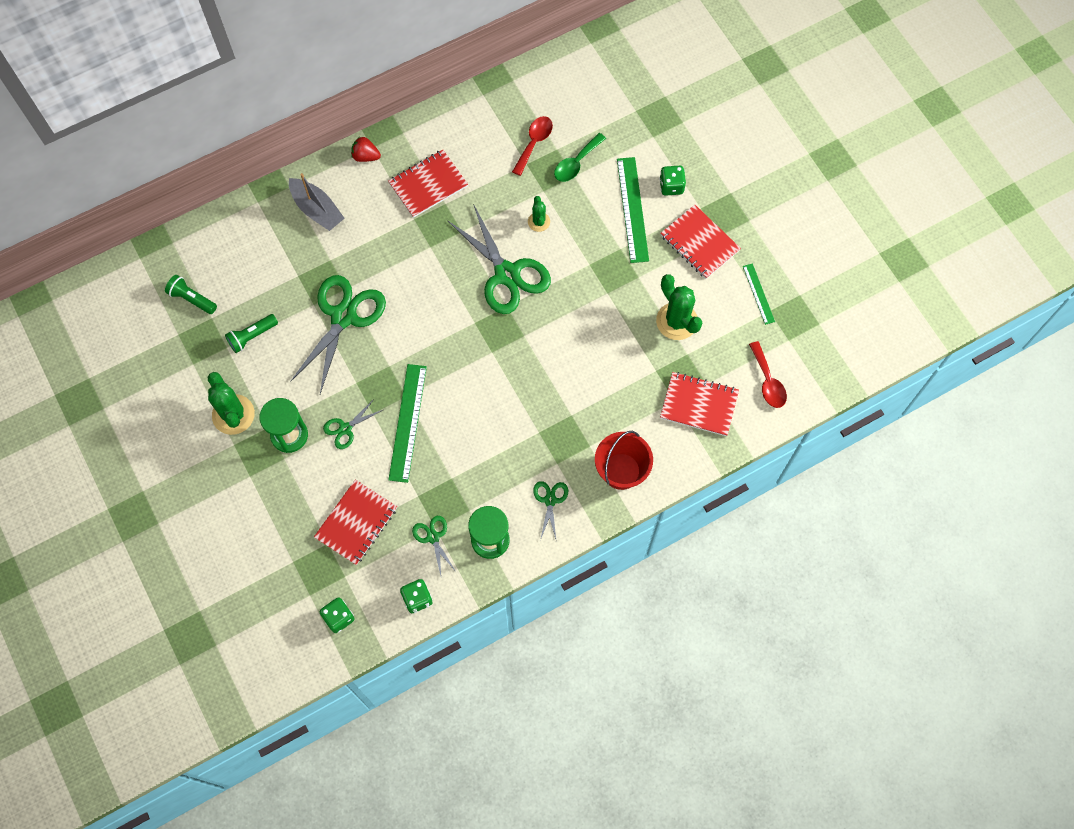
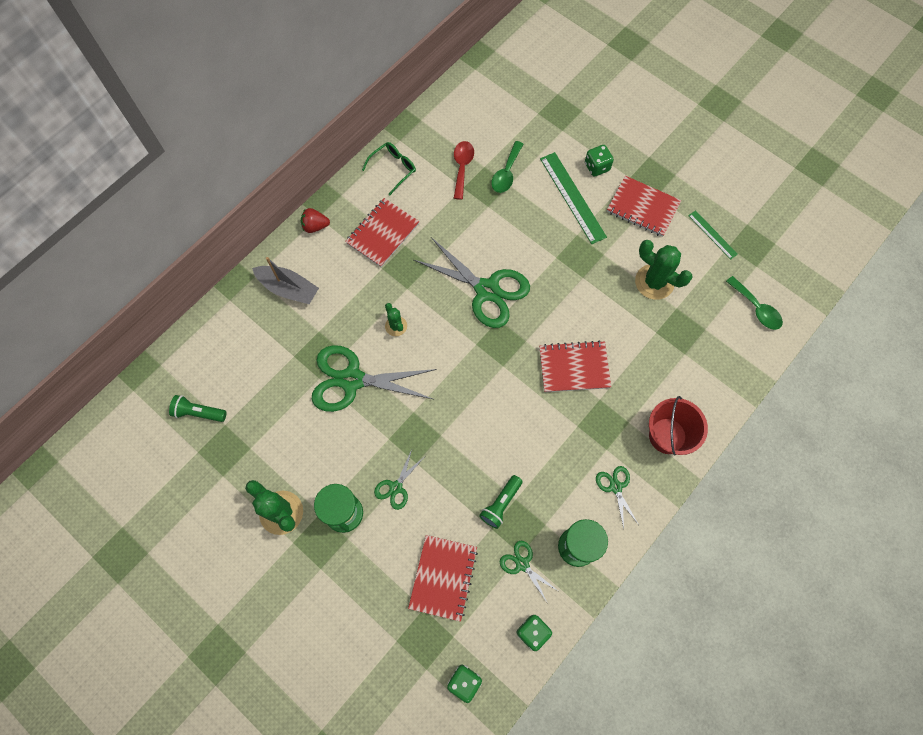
camera: 20 degrees left, 0 degrees up
(252, 336) = (271, 429): green flashlight -> green flashlight (501, 504)
(343, 316) = (352, 380): green scissors -> green scissors turned 90 degrees counterclockwise
(407, 422) = (452, 460): green ruler -> none
(464, 122) = (393, 169): none -> green glasses
(539, 222) = (495, 234): green cactus -> green cactus (396, 326)
(699, 405) = (707, 350): red notebook -> red notebook (574, 367)
(768, 381) = (756, 308): red spoon -> green spoon

